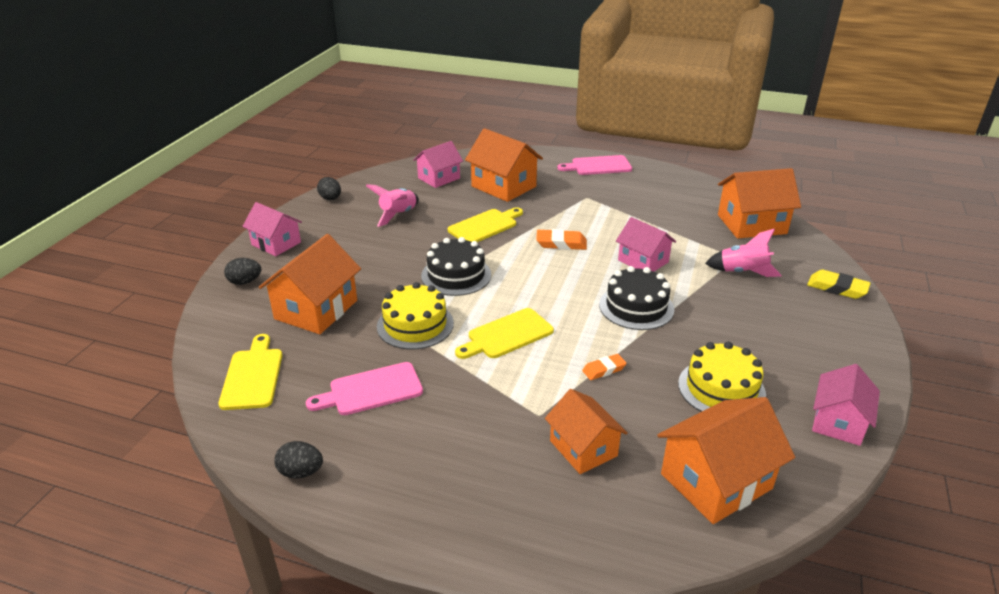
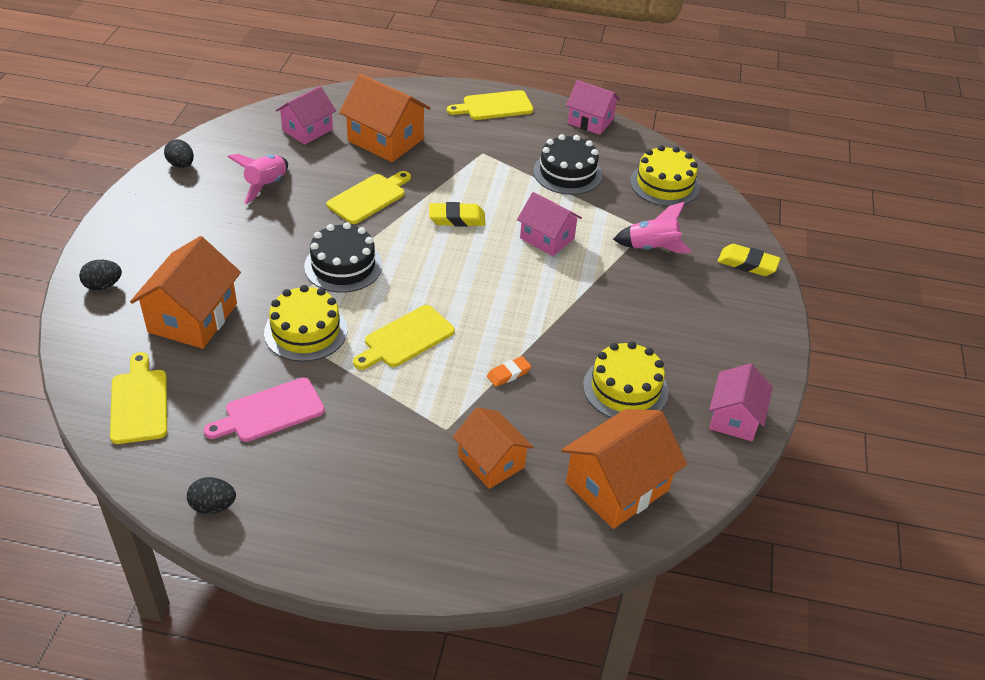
camera: 10 degrees left, 10 degrees up
(276, 243) = (128, 231): pink house -> pink house (590, 121)
(561, 243) = (457, 218): orange eraser -> yellow eraser
(598, 166) = (494, 106): pink cutting board -> yellow cutting board
(636, 307) = (540, 297): black cake -> black cake (567, 173)
(751, 224) = (664, 184): orange house -> yellow cake

